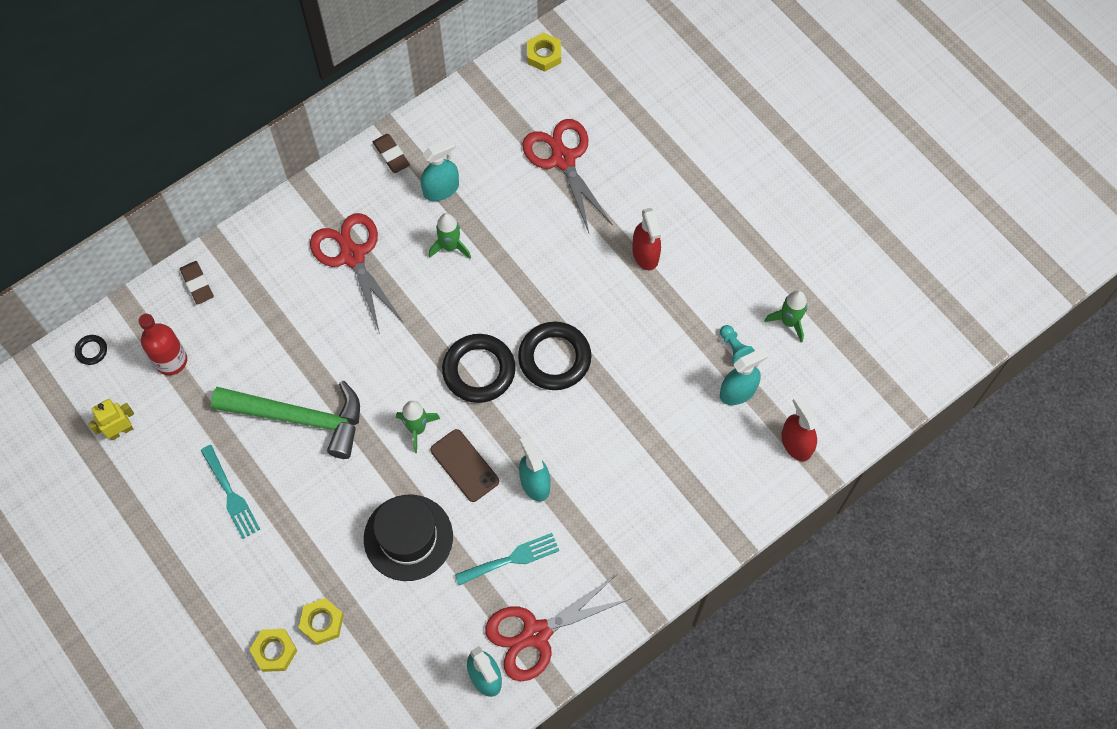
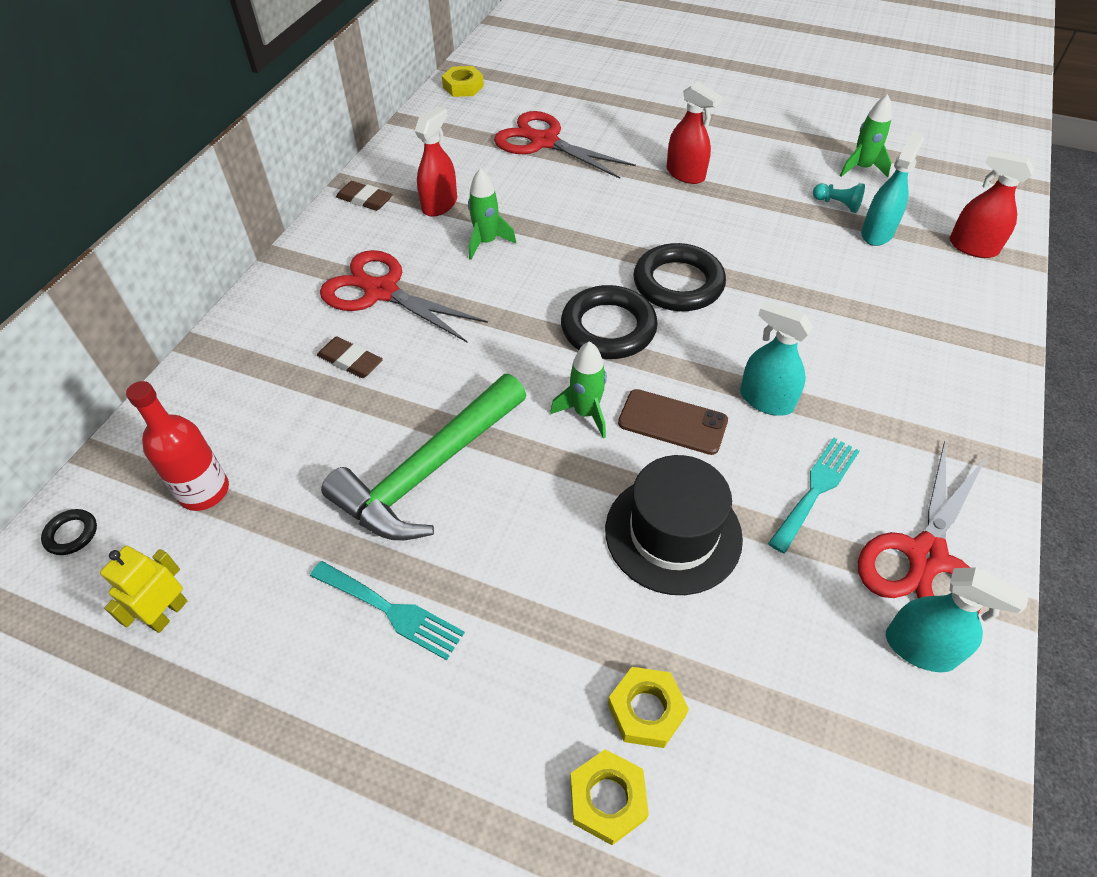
camera: 30 degrees left, 15 degrees down
(197, 284) = (197, 395): brown eraser -> brown eraser (350, 361)
(300, 418) = (428, 471): green hammer -> green hammer turned 150 degrees clockwise
(441, 189) = (439, 204): turquoise spray bottle -> red spray bottle

